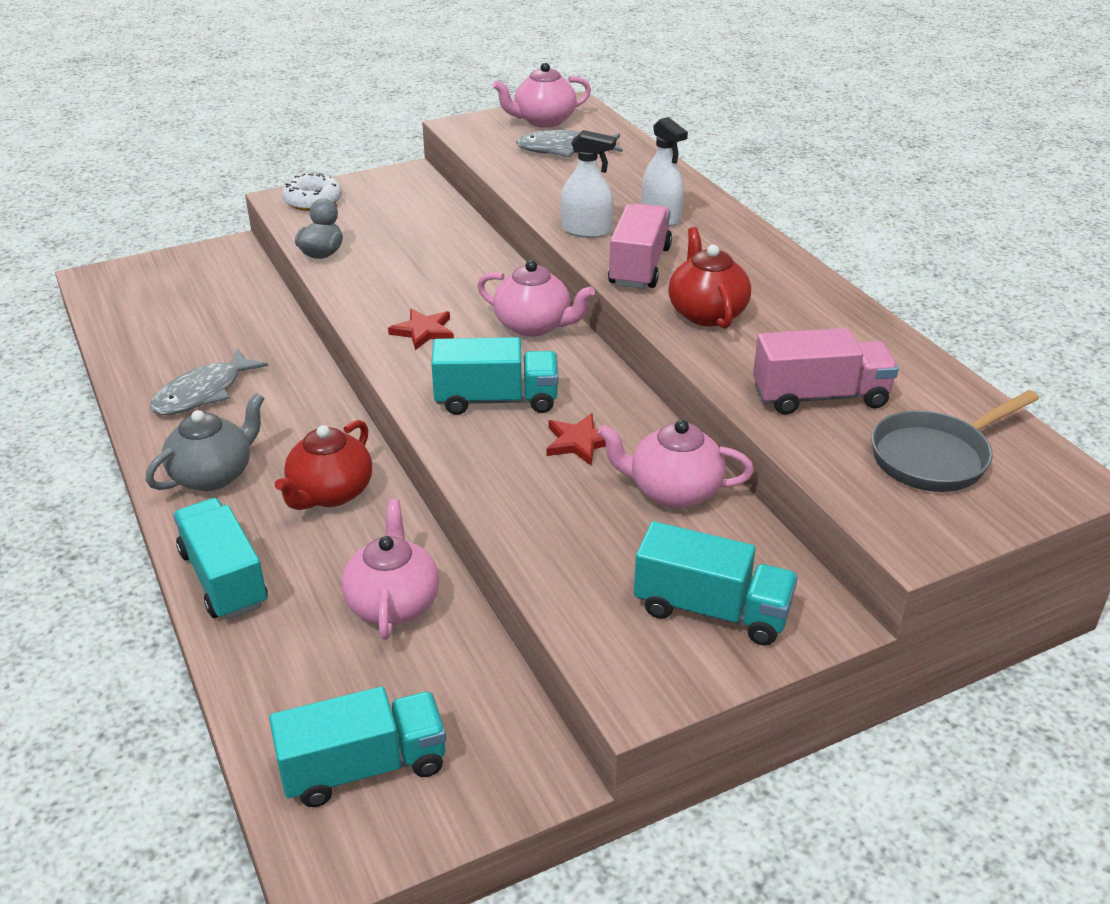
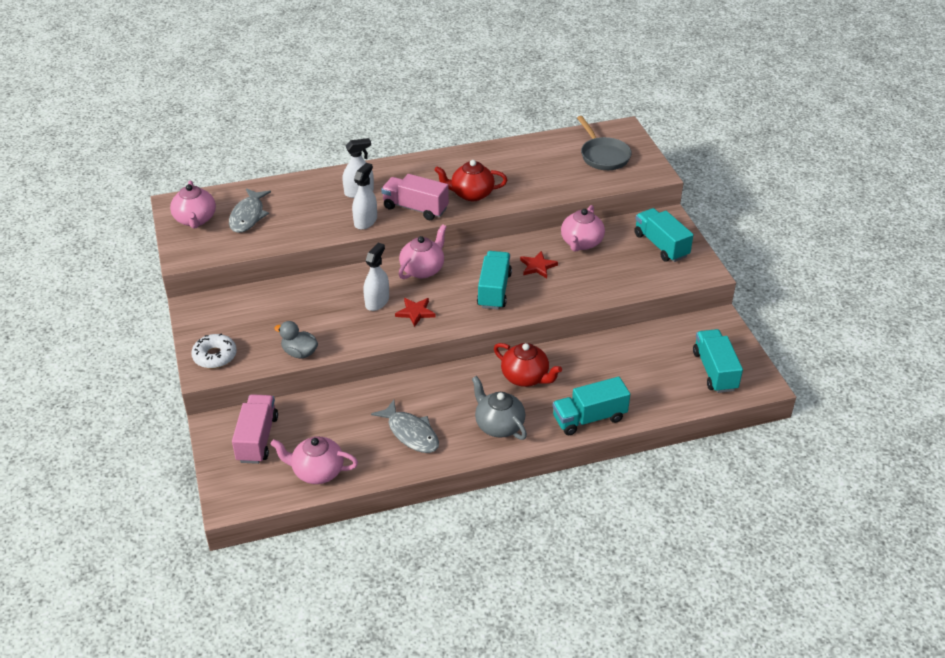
camera: 80 degrees left, 5 degrees up
(393, 603) = (615, 357): pink teapot -> pink teapot (317, 471)
(444, 296) = (377, 301): none -> white spray bottle
(711, 610) = (661, 245): turquoise truck -> turquoise truck turned 60 degrees counterclockwise
(820, 397) = (553, 175): pink truck -> pink truck (257, 439)

